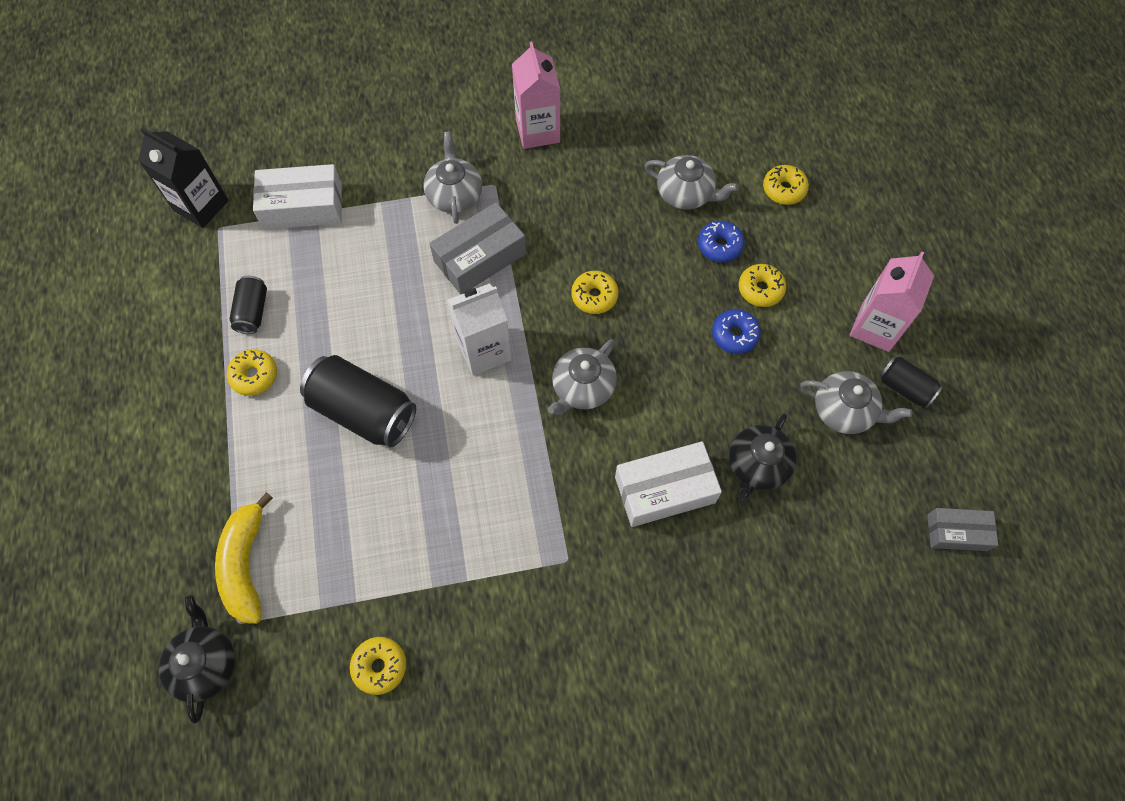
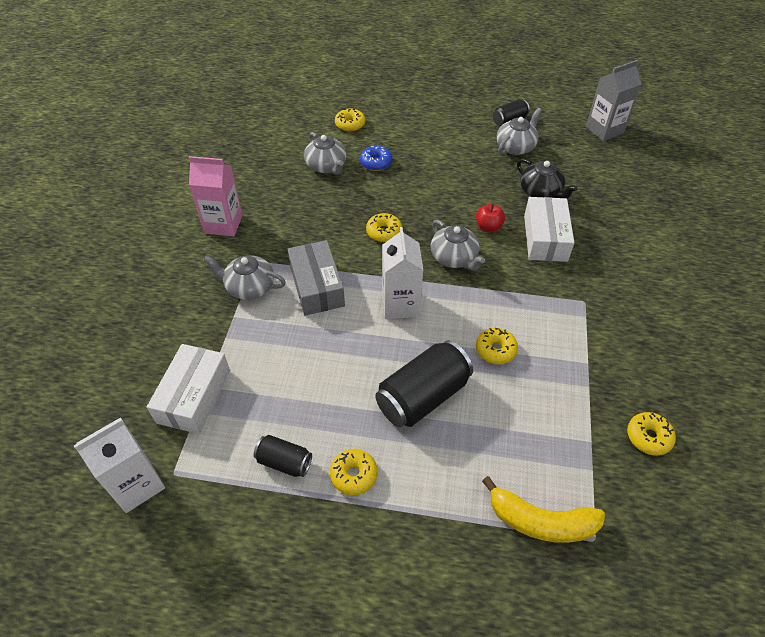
camera: 70 degrees left, 15 degrees down
(201, 205) = (137, 484): black carton -> white carton
(205, 664) = (629, 577): black teapot -> none
(655, 414) = (488, 227): none -> red apple
(685, 193) = (326, 166): grey teapot -> grey teapot turned 105 degrees clockwise
(734, 335) = (445, 175): blue donut -> none
(760, 289) = (417, 155): yellow donut -> yellow donut (495, 350)
(875, 327) = (465, 119): pink carton -> none
(957, 532) = (604, 130): grey box -> grey carton

